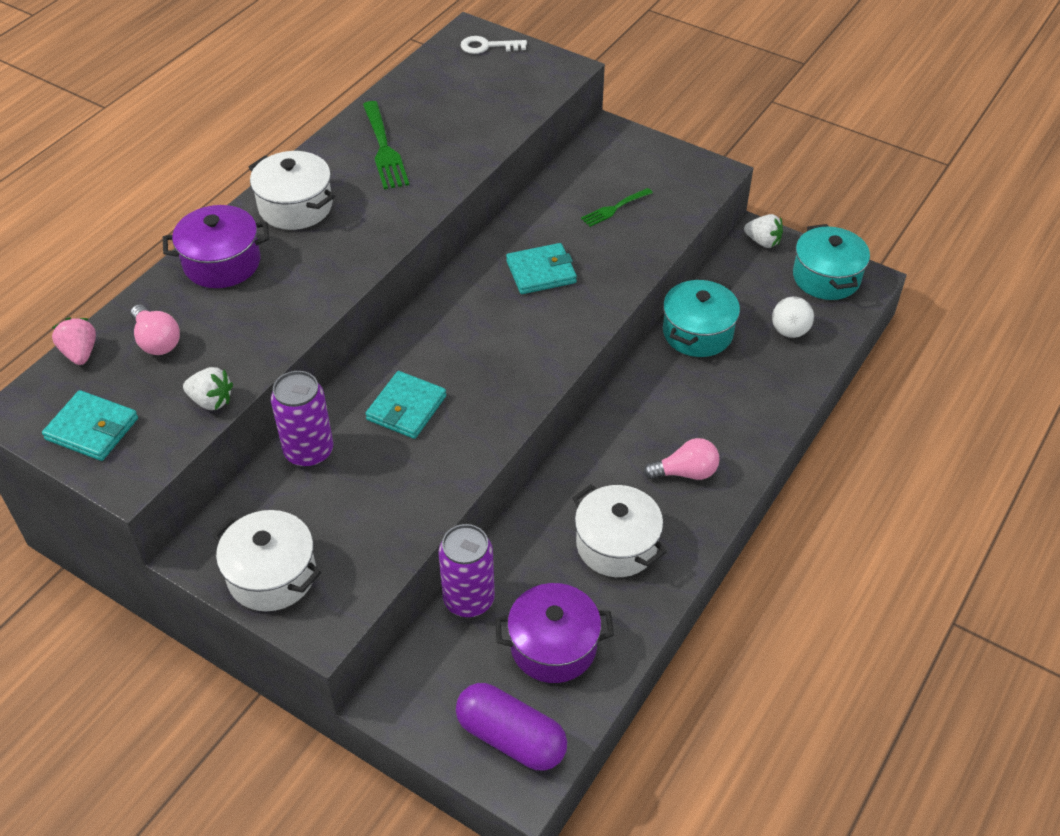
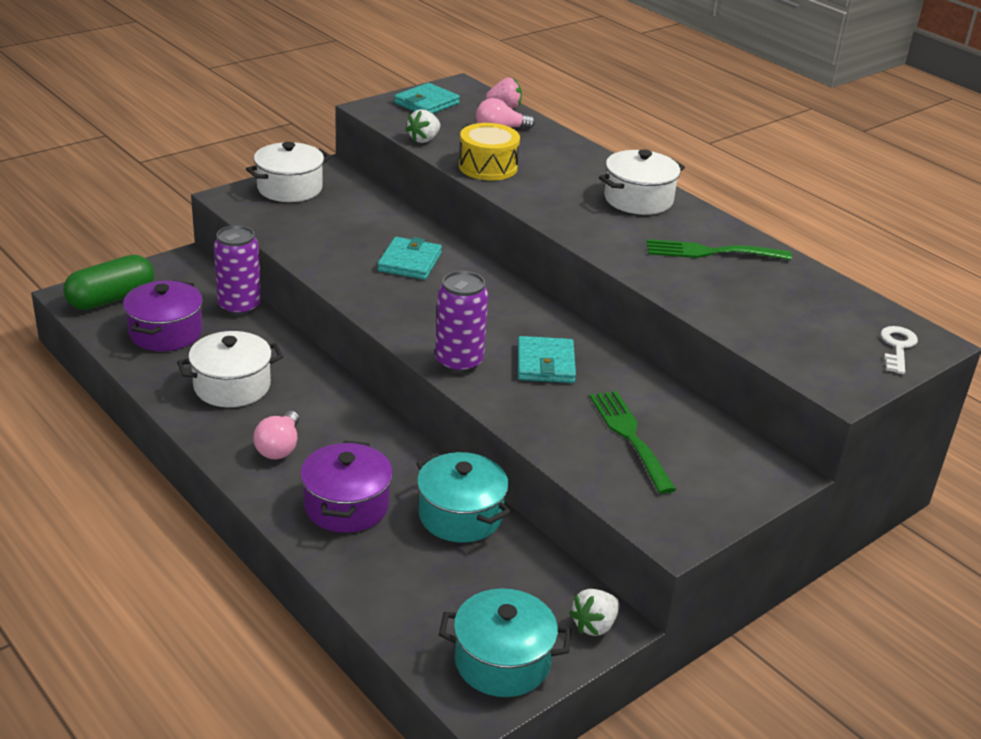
camera: 105 degrees right, 15 degrees down
(222, 263) = (577, 162): purple pot -> purple pot (346, 506)
(265, 329) = (488, 167): none -> yellow drum
(309, 452) = (392, 217): purple can -> purple can (459, 362)
(406, 408) = (409, 262): turquoise wallet -> turquoise wallet turned 60 degrees clockwise
(511, 737) = (111, 298): purple capsule -> green capsule
(614, 208) = (629, 436): green fork -> green fork, size x1.62
(789, 331) = (425, 590): white ball -> none

